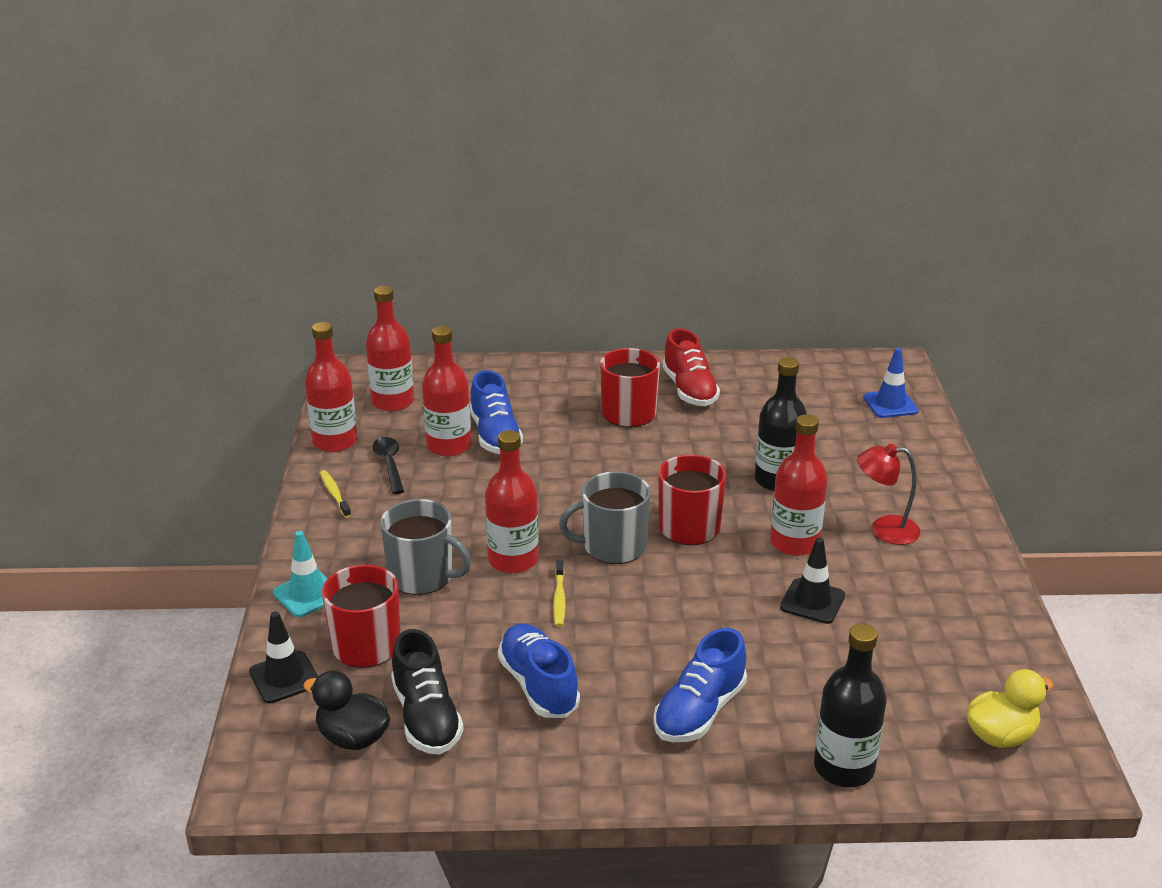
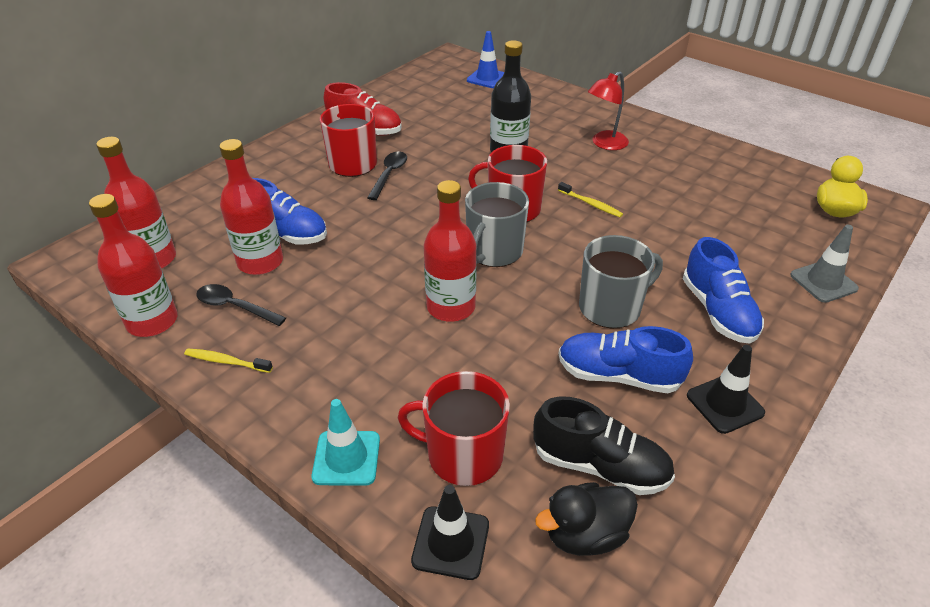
camera: 50 degrees left, 10 degrees up
(422, 576) = (411, 368): grey mug -> grey mug (611, 307)
(559, 599) = (525, 309): yellow toothbrush -> yellow toothbrush (591, 204)
(641, 439) = (389, 175): none -> black spoon
(794, 543) = (580, 179): red bottle -> none
(812, 601) = (646, 205): black traffic cone -> black traffic cone (725, 404)
(844, 768) = (823, 282): black bottle -> grey traffic cone

